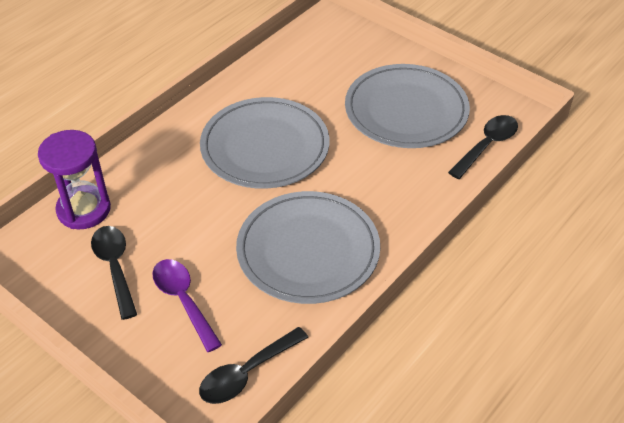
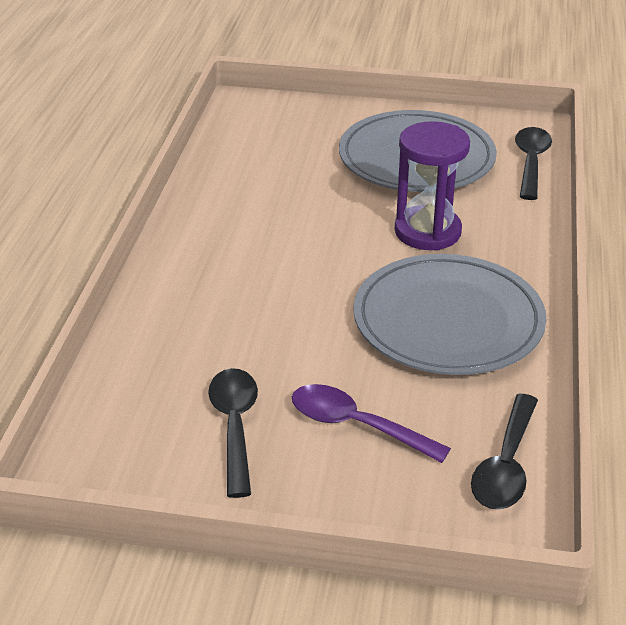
camera: 30 degrees left, 10 degrees down
(84, 210) = (130, 382): purple hourglass -> purple hourglass (427, 232)
(115, 267) = (234, 426): black spoon -> black spoon turned 45 degrees clockwise
(265, 147) = (295, 241): grey plate -> none

